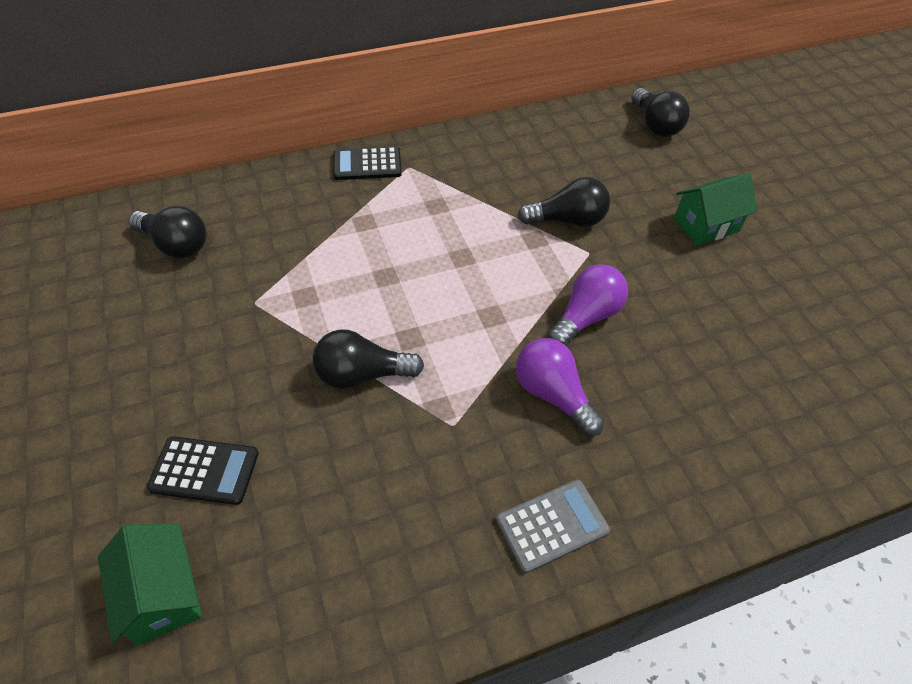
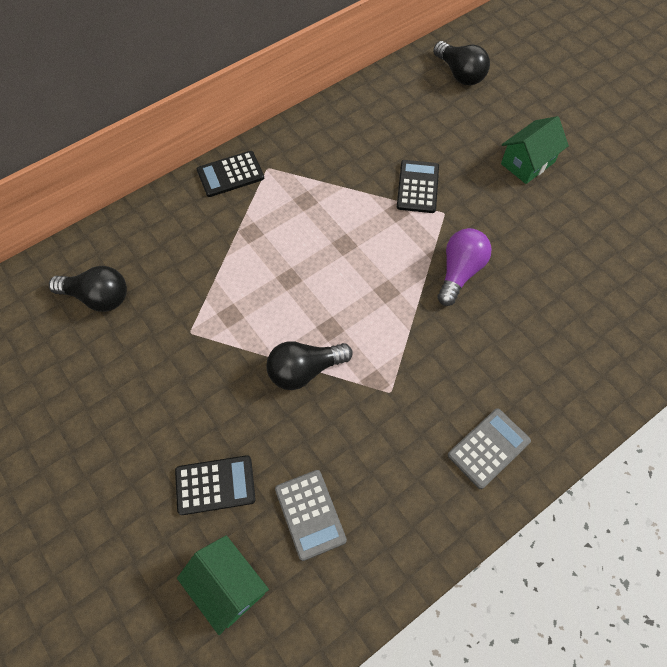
camera: 15 degrees left, 10 degrees up
(299, 538) = (310, 514): none -> grey calculator
(553, 394) = (456, 345): purple light bulb -> none
(567, 220) = (417, 187): black light bulb -> black calculator

